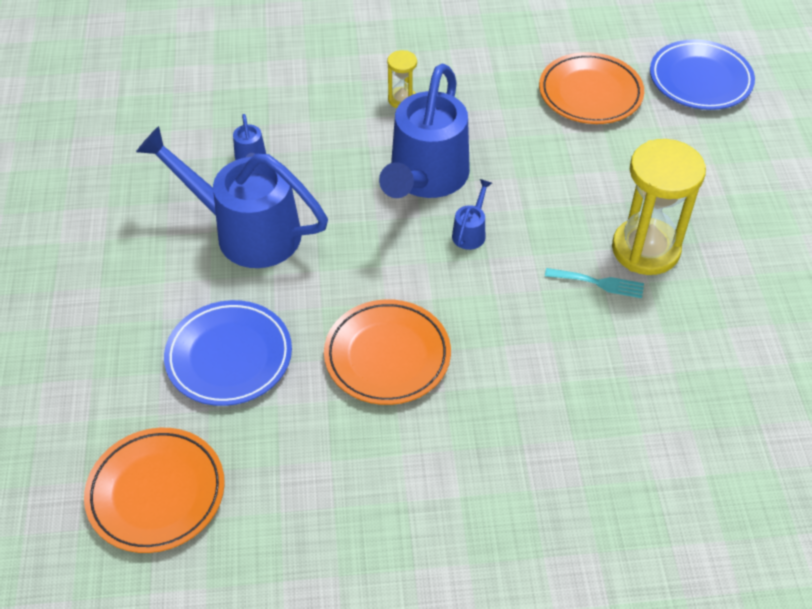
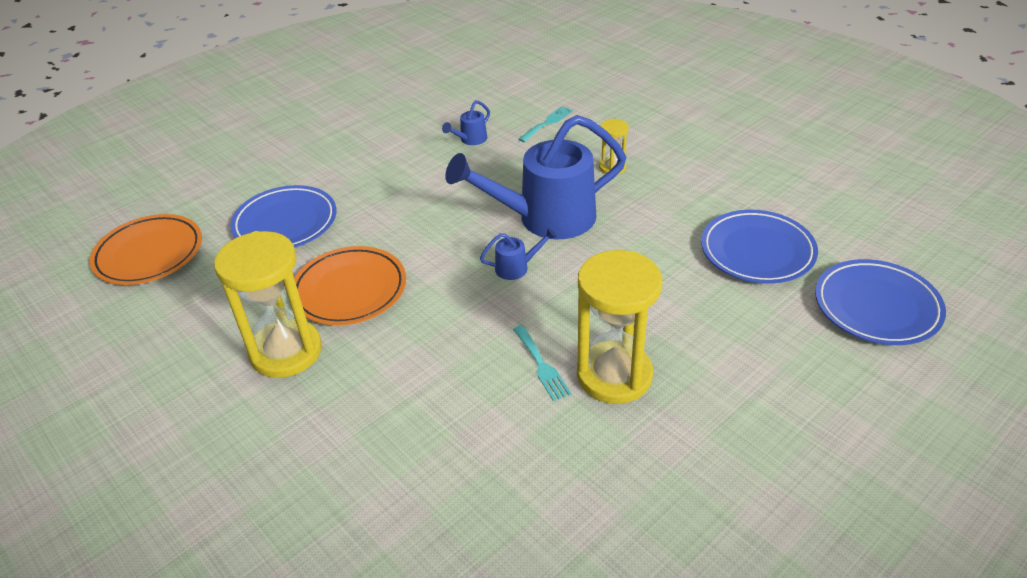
camera: 55 degrees right, 10 degrees down
(246, 231) = (403, 172): blue watering can -> none
(288, 96) = (547, 123): none -> turquoise fork
(428, 440) = (286, 352): none -> yellow hourglass
(590, 93) = (757, 251): orange plate -> blue plate

